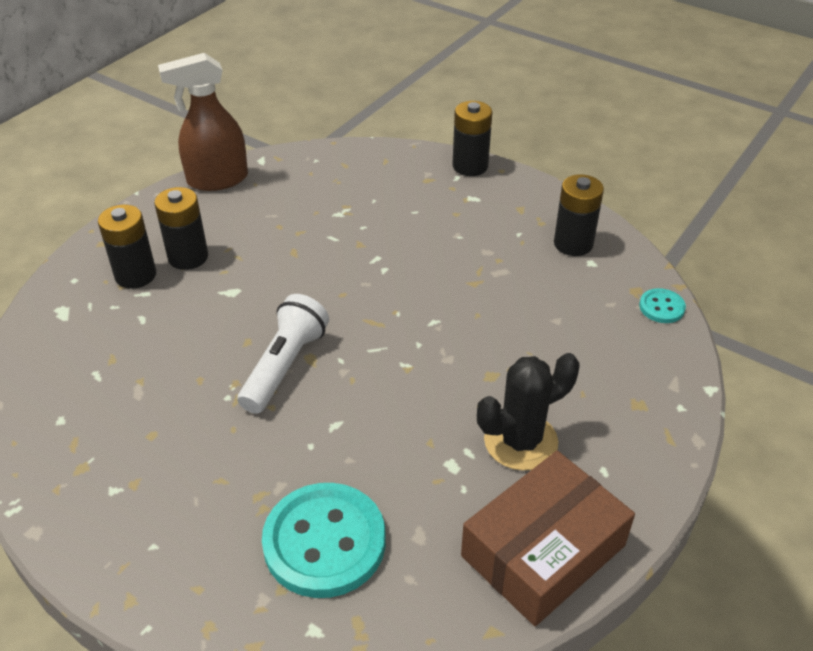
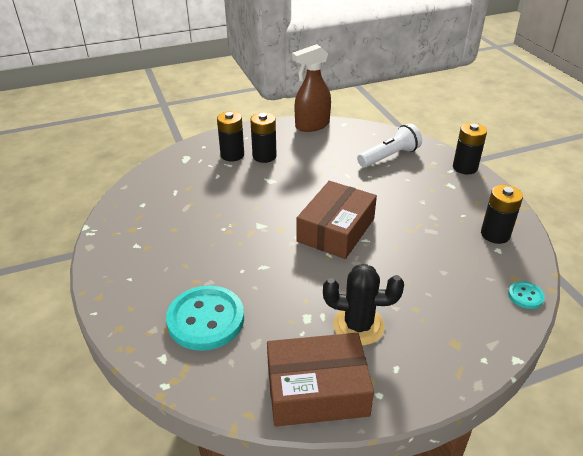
camera: 35 degrees right, 5 degrees down
(217, 180) = (312, 125): brown spray bottle -> brown spray bottle turned 45 degrees counterclockwise
(284, 366) = (264, 226): white flashlight -> white flashlight (389, 156)
(385, 325) = (336, 230): none -> brown box

